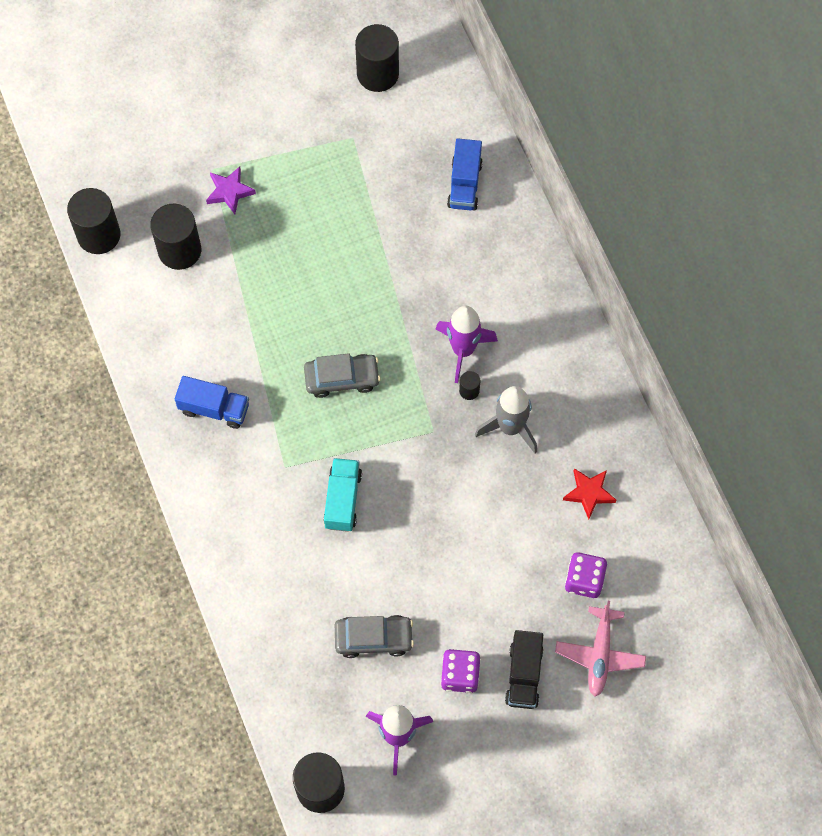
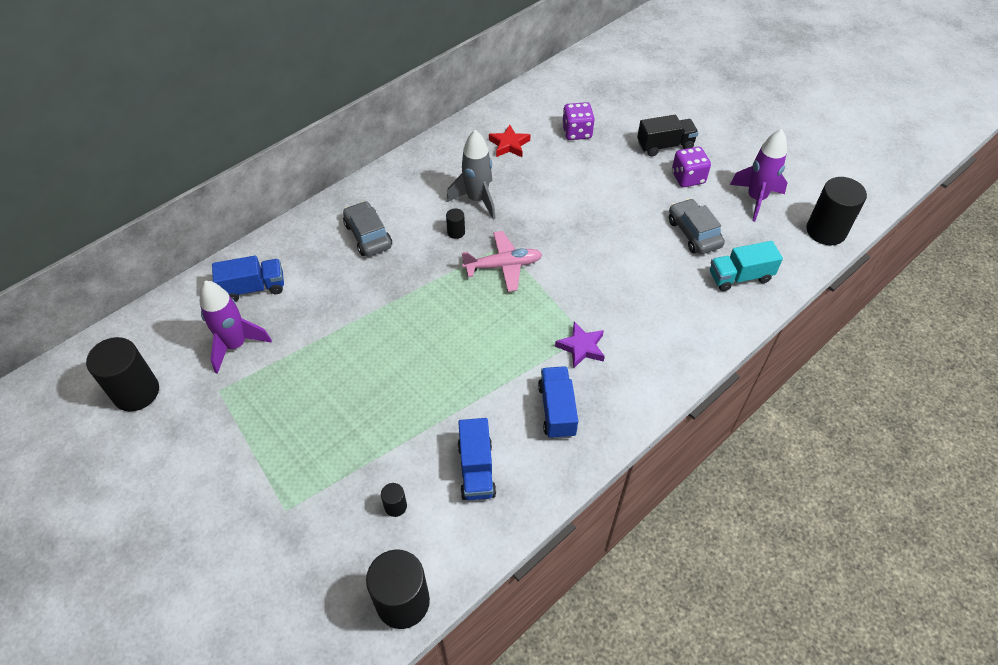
camera: 110 degrees left, 15 degrees down
(179, 250) = (395, 506): black cylinder -> black cylinder, size x0.45
(185, 322) = (476, 469): none -> blue truck
(229, 192) = (310, 482): purple star -> purple star (581, 347)
(342, 378) = (482, 320): grey car -> grey car (368, 235)
(343, 500) = (593, 286): turquoise truck -> turquoise truck (740, 277)
(463, 350) = (420, 246): purple rocket -> purple rocket (236, 345)
(599, 654) = (625, 113): pink plane -> pink plane (503, 266)

